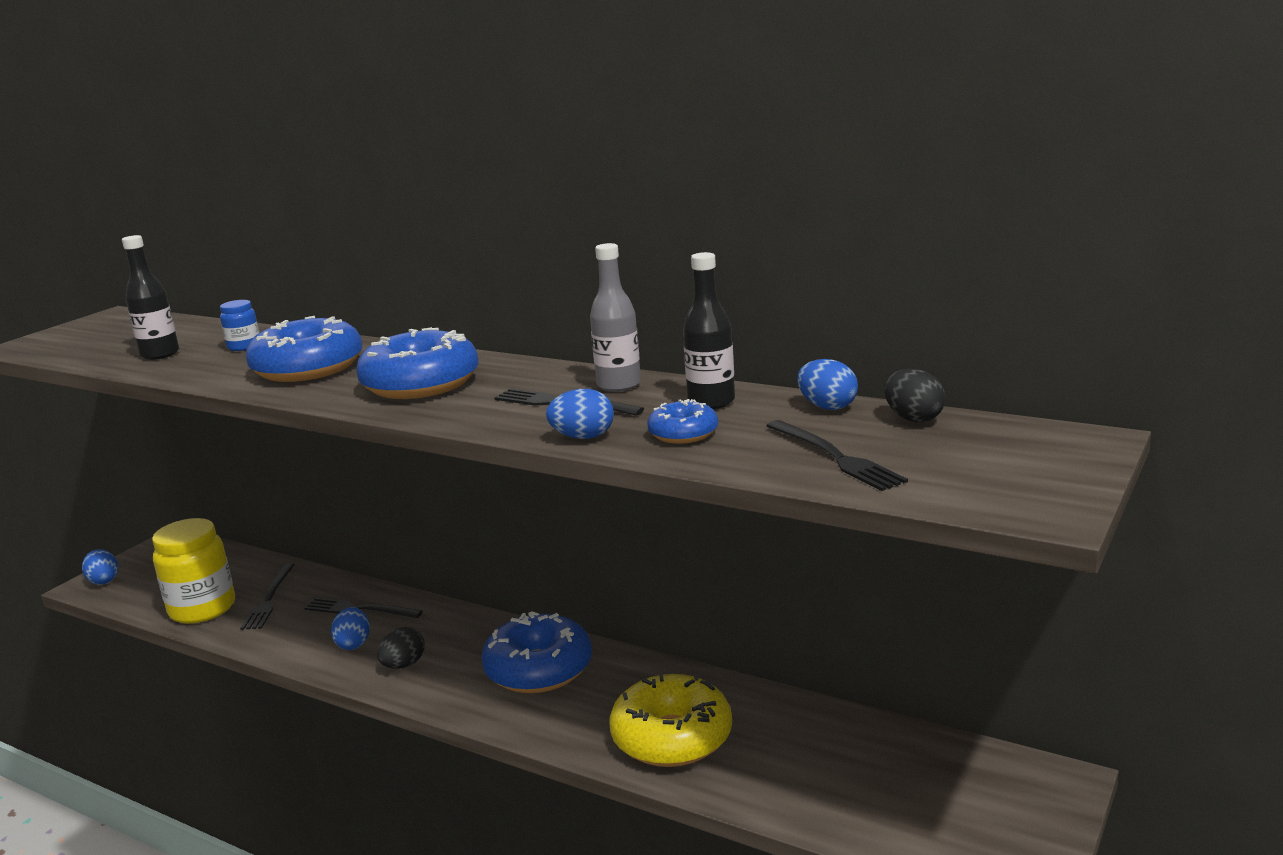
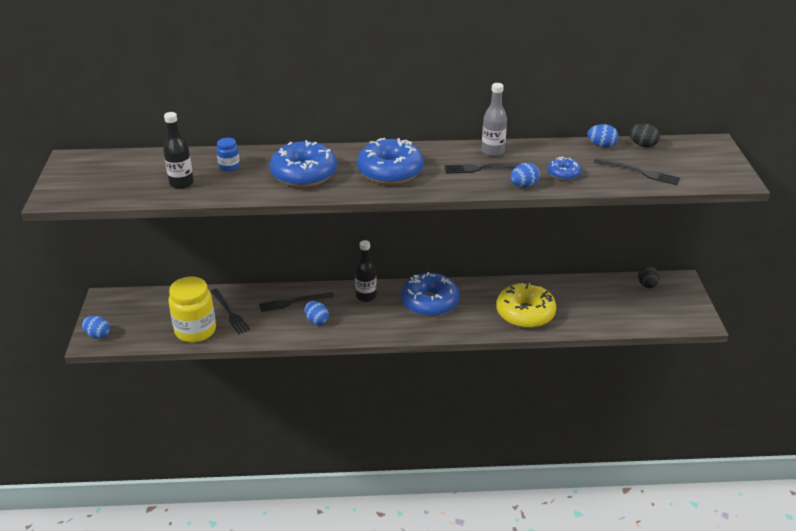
camera: 35 degrees left, 15 degrees up
(403, 665) = (359, 323): black egg -> black egg (647, 285)
(711, 402) = (549, 153): black bottle -> black bottle (366, 296)

